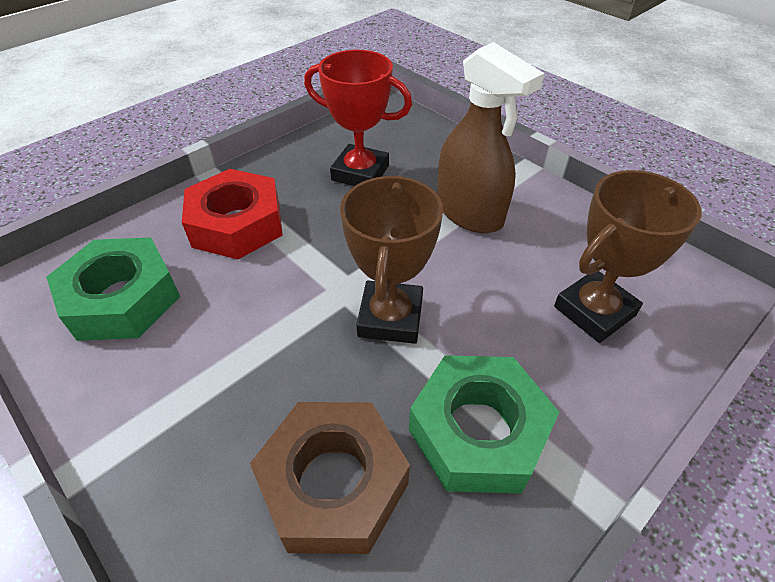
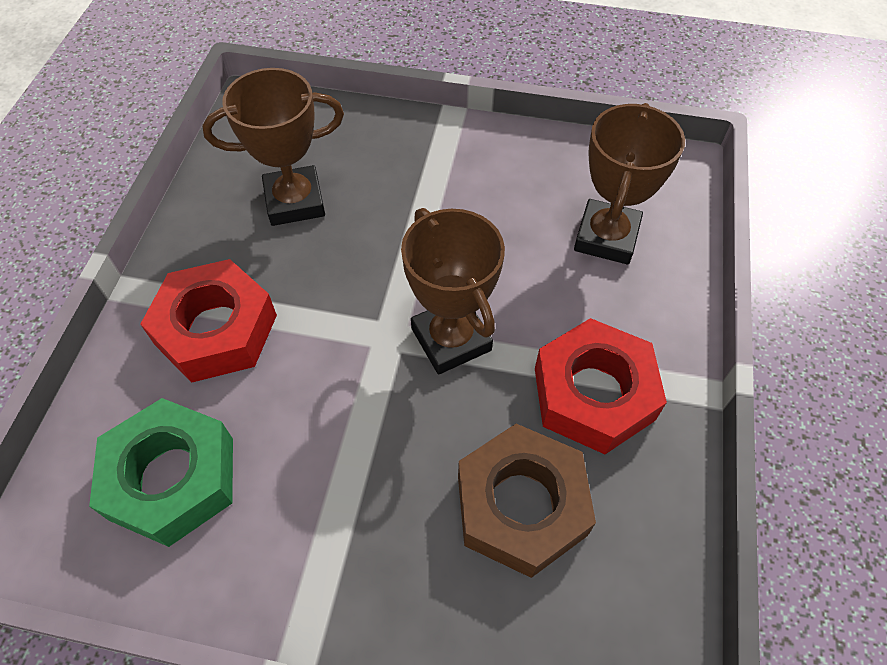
camera: 35 degrees left, 10 degrees up
(360, 173) = (295, 201): red trophy -> brown trophy
(469, 213) = (438, 193): brown spray bottle -> none
(478, 431) = (594, 394): green nut -> red nut

